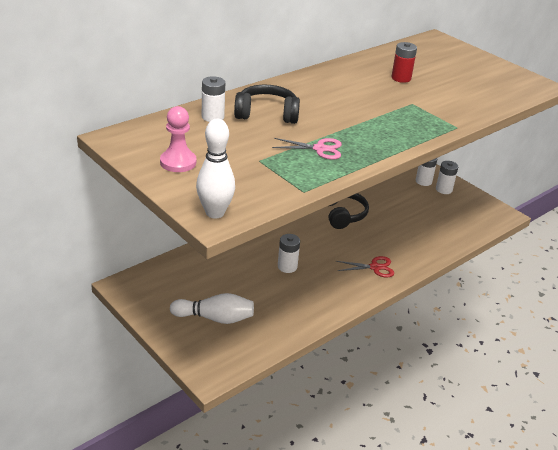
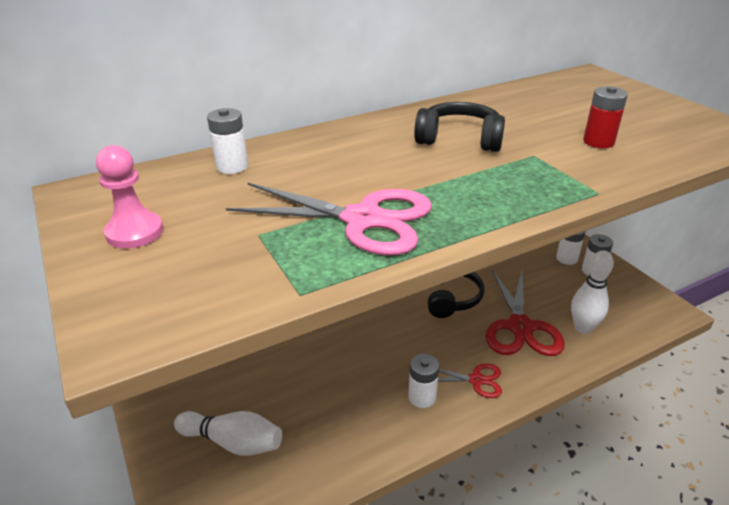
camera: 15 degrees right, 0 degrees up
(215, 213) = (127, 327): white bowling pin -> white bowling pin (583, 328)
(267, 114) = (310, 164): black headphones -> black headphones (459, 139)
(287, 267) = (357, 369): white battery -> white battery (422, 397)
(319, 149) = (363, 220): pink scissors -> pink scissors, size x1.88
(398, 231) = (520, 327): none -> red scissors
(401, 78) = (527, 121): red battery -> red battery (598, 142)

